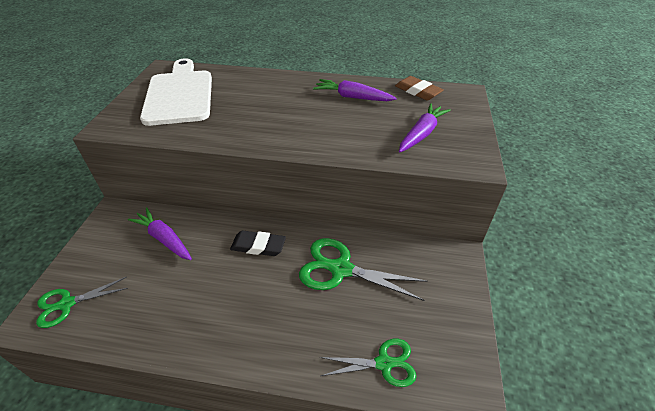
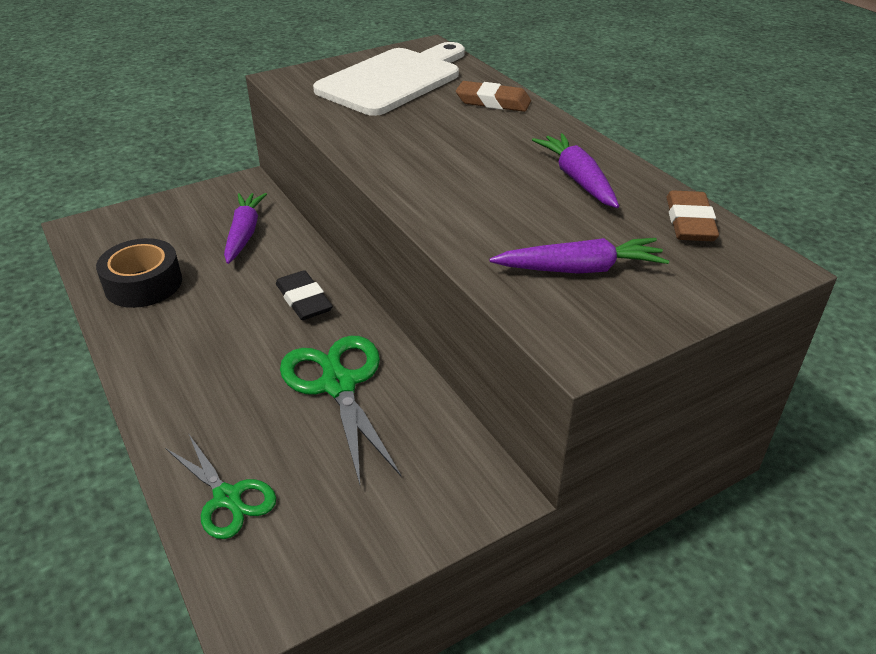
camera: 50 degrees right, 5 degrees down
(67, 304) = (113, 233): green scissors -> none
(148, 313) = (143, 284): none -> black tape
(253, 81) = (493, 102): none -> brown eraser

